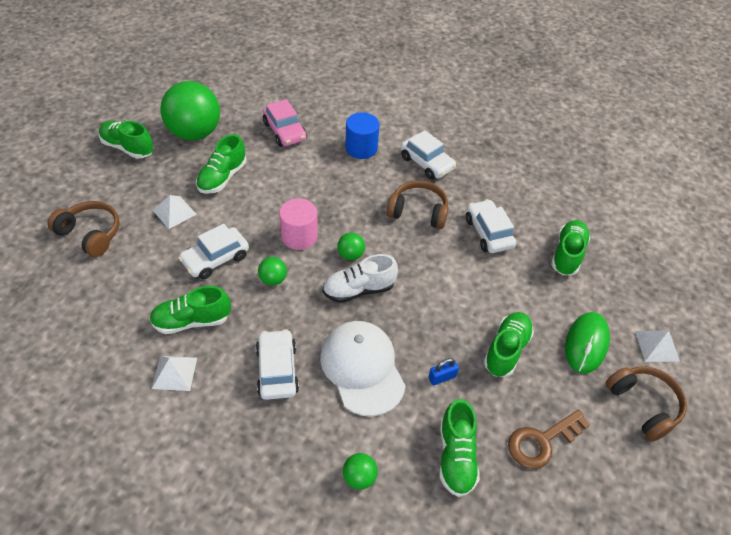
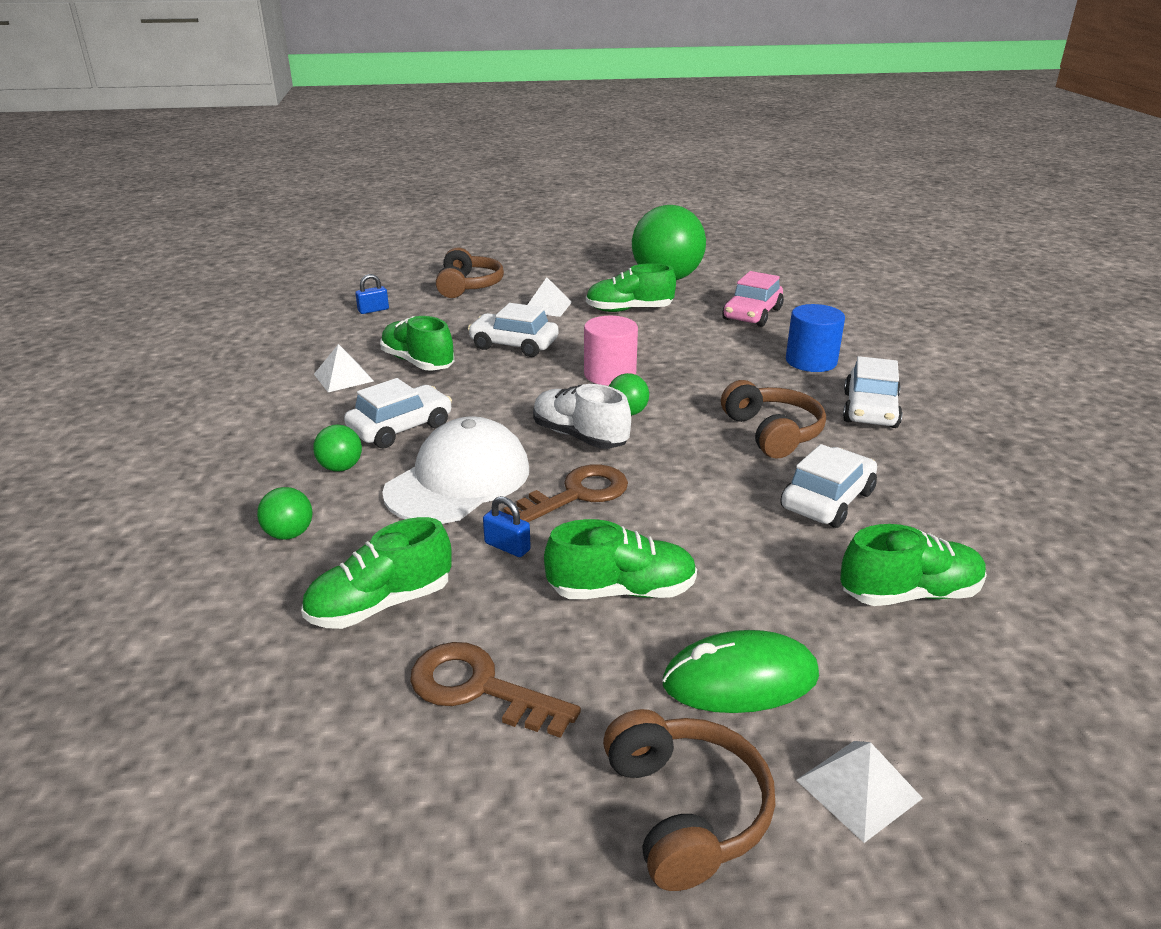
camera: 60 degrees right, 20 degrees down
(73, 308) = (373, 310): none -> blue padlock
(128, 147) = (596, 262): green shoe -> none
(273, 279) = (526, 382): green ball -> green ball (341, 467)
(415, 323) = (576, 494): none -> brown key
(643, 405) = (685, 810): brown headphones -> brown headphones turned 45 degrees counterclockwise

